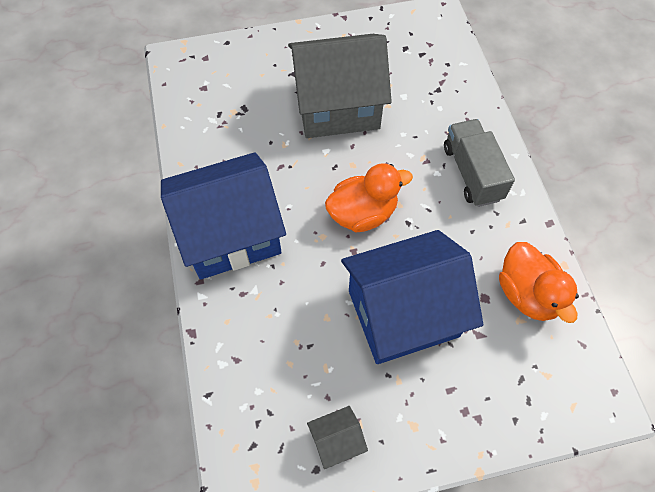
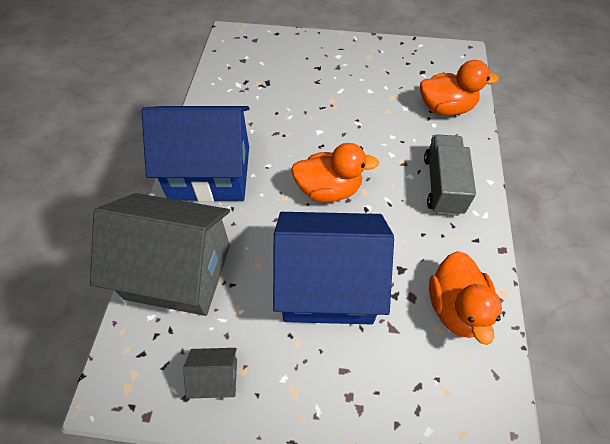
camera: 20 degrees right, 5 degrees down
(337, 106) = (344, 101): grey house -> grey house (178, 271)
(444, 85) = (445, 108): none -> orange duck

